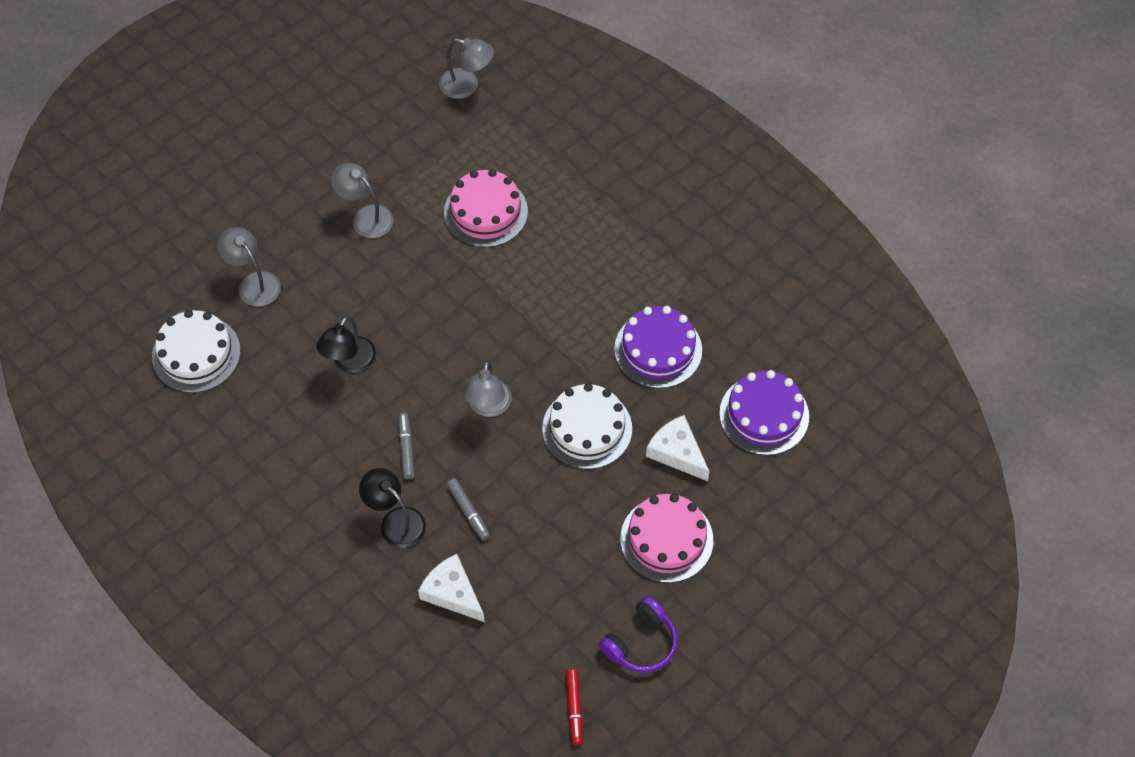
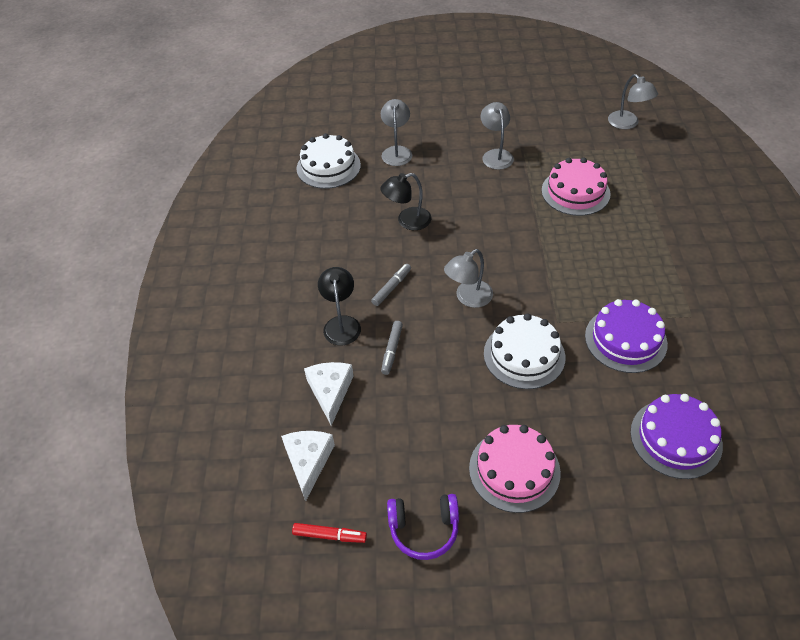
camera: 45 degrees right, 10 degrees down
(574, 708) = (330, 535): red marker -> red marker turned 120 degrees counterclockwise
(677, 452) = (578, 416): white cheese -> white cheese (308, 461)

